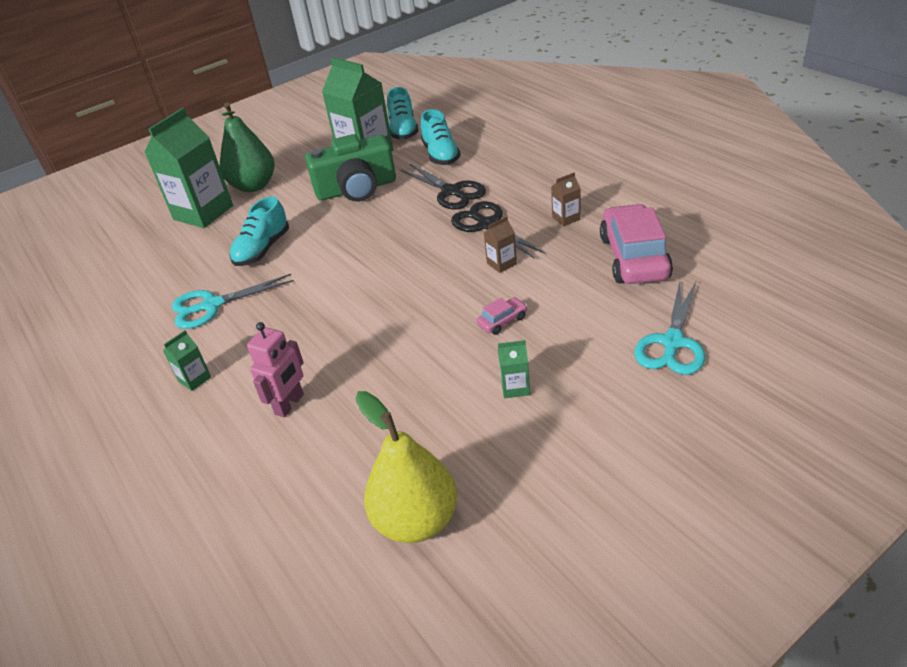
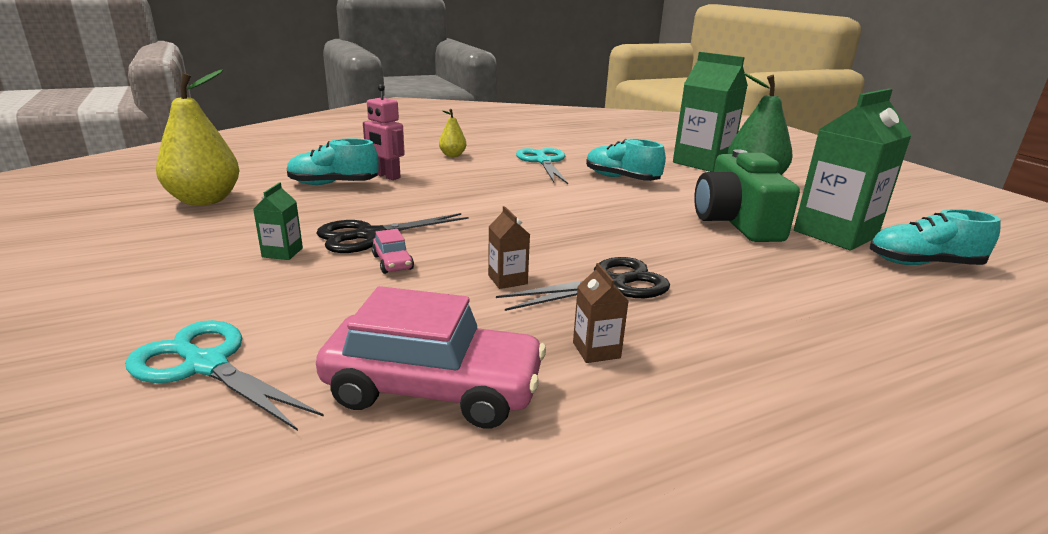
camera: 95 degrees right, 15 degrees down
(195, 379) = (452, 155): green carton -> yellow pear
(441, 155) = (837, 280): turquoise shoe -> turquoise shoe (333, 184)
(451, 192) = (714, 273): black scissors -> black scissors (369, 235)

